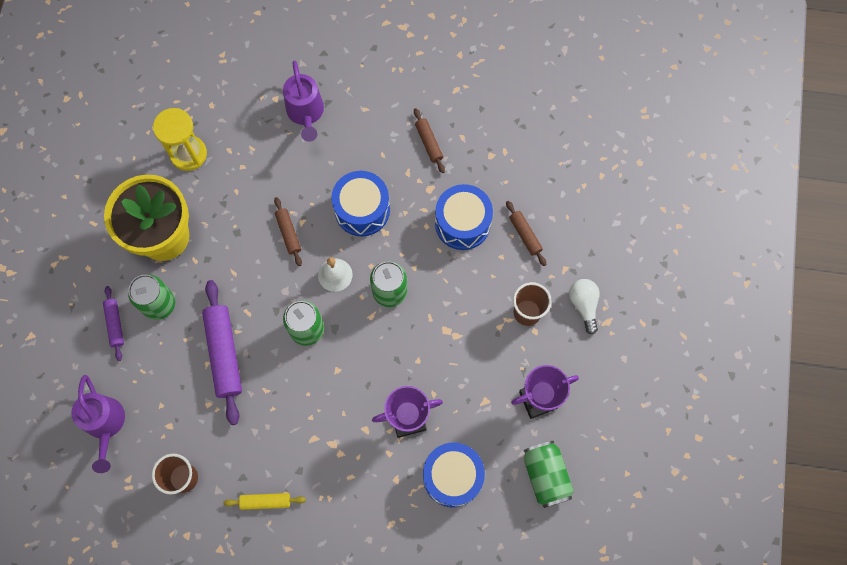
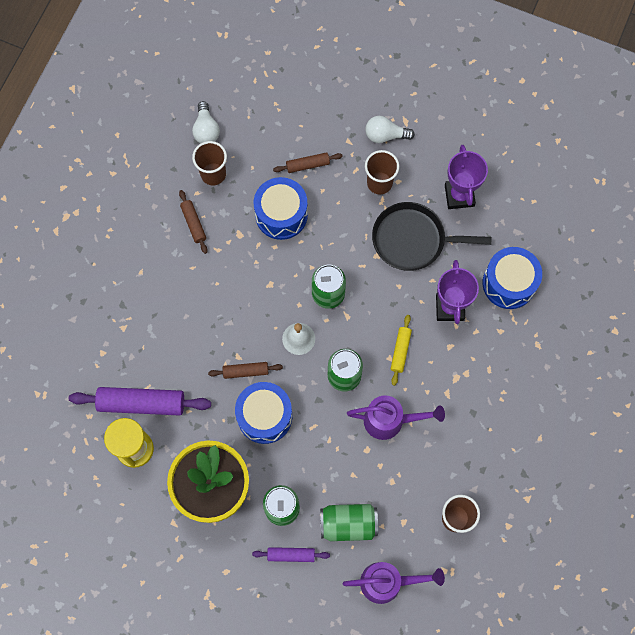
camera: 75 degrees left, 0 degrees up
(224, 354) = (347, 456): purple rolling pin -> purple rolling pin (141, 403)
(265, 501) = (494, 448): yellow rolling pin -> yellow rolling pin (400, 351)
(306, 113) = (127, 327): purple watering can -> purple watering can (390, 420)
(362, 210) = (242, 299): blue drum -> blue drum (264, 416)
(429, 143) = (193, 223): brown rolling pin -> brown rolling pin turned 75 degrees clockwise
(473, 362) = (413, 240): none -> black pan
(487, 147) = (213, 174): none -> brown cup
(533, 127) = (206, 130): none -> white light bulb
(545, 476) = (525, 207): green can -> green can (348, 524)

